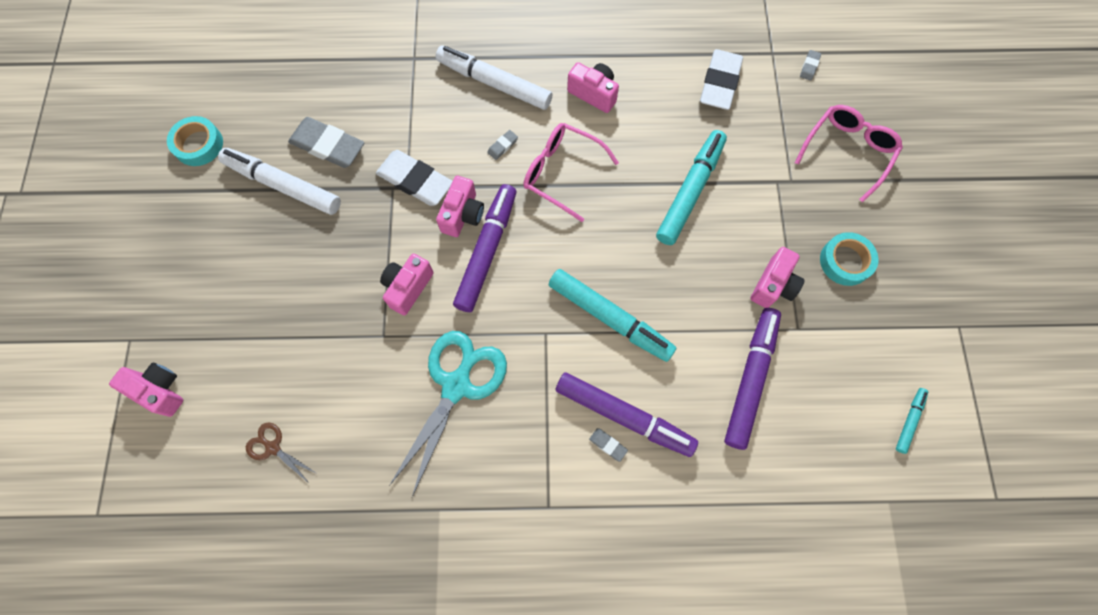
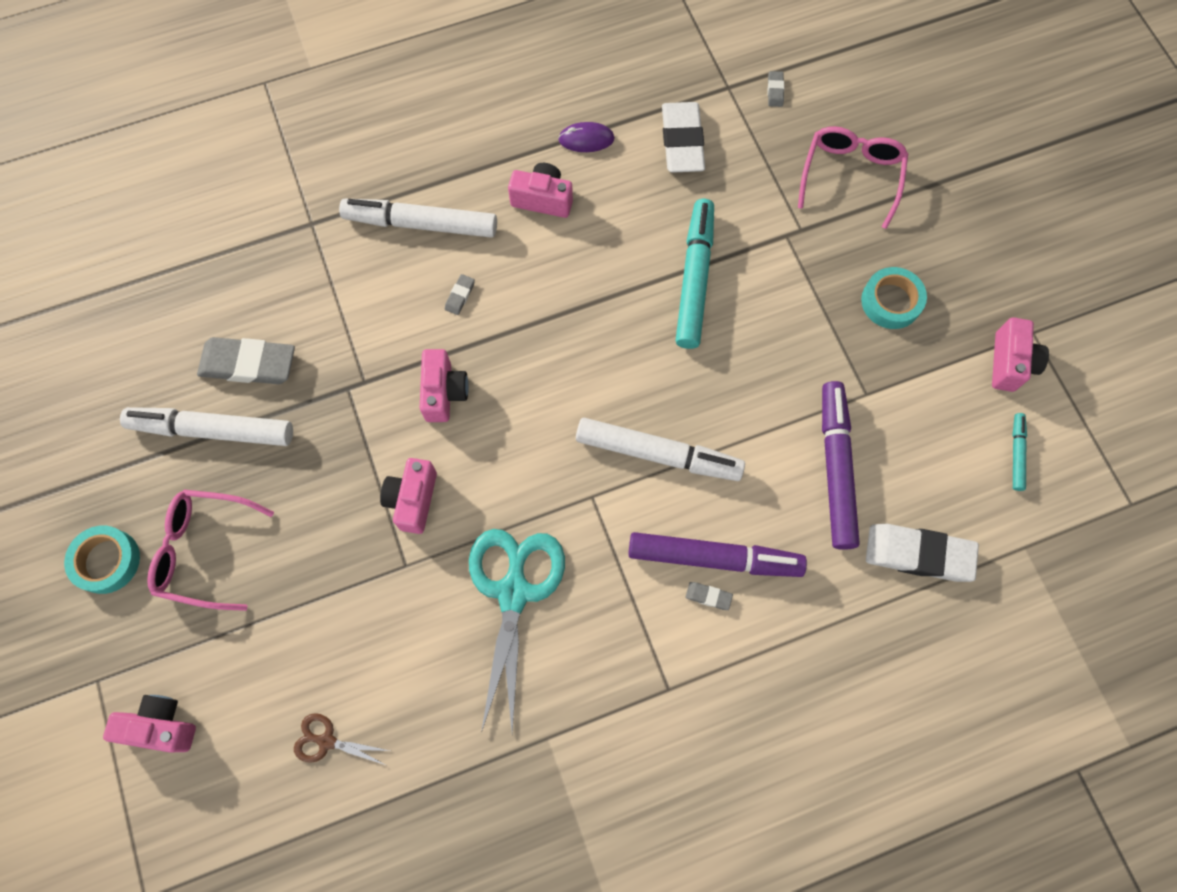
camera: 20 degrees left, 0 degrees up
(198, 144) = (85, 415): turquoise tape -> turquoise tape (107, 561)
(415, 181) = (372, 371): white eraser -> white eraser (918, 554)
(487, 251) = (489, 425): purple marker -> none
(561, 173) = (540, 305): pink glasses -> pink glasses (204, 551)
(610, 318) = (658, 454): turquoise marker -> white marker
(644, 59) = (586, 139): none -> purple mouse
(773, 285) = (823, 355): pink camera -> pink camera (1009, 363)

